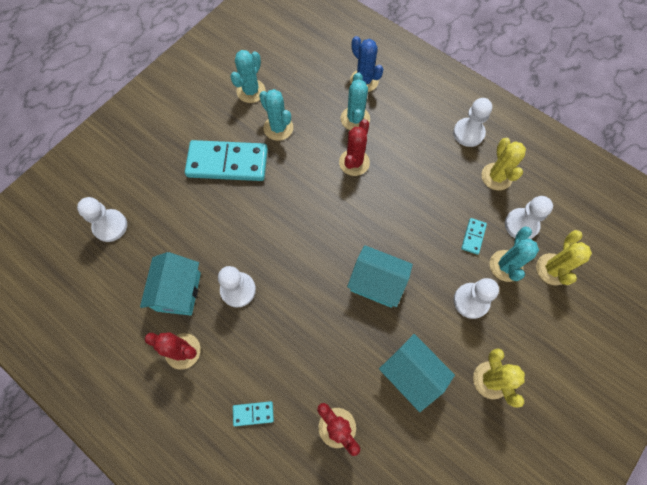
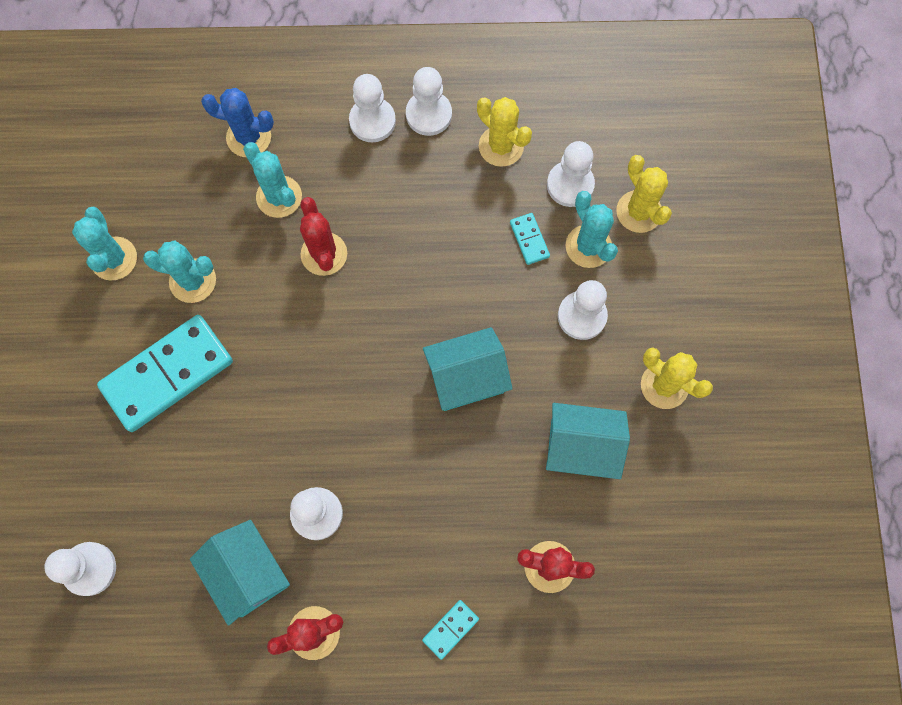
camera: 40 degrees left, 5 degrees up
(435, 116) = (372, 121): none -> white pawn

